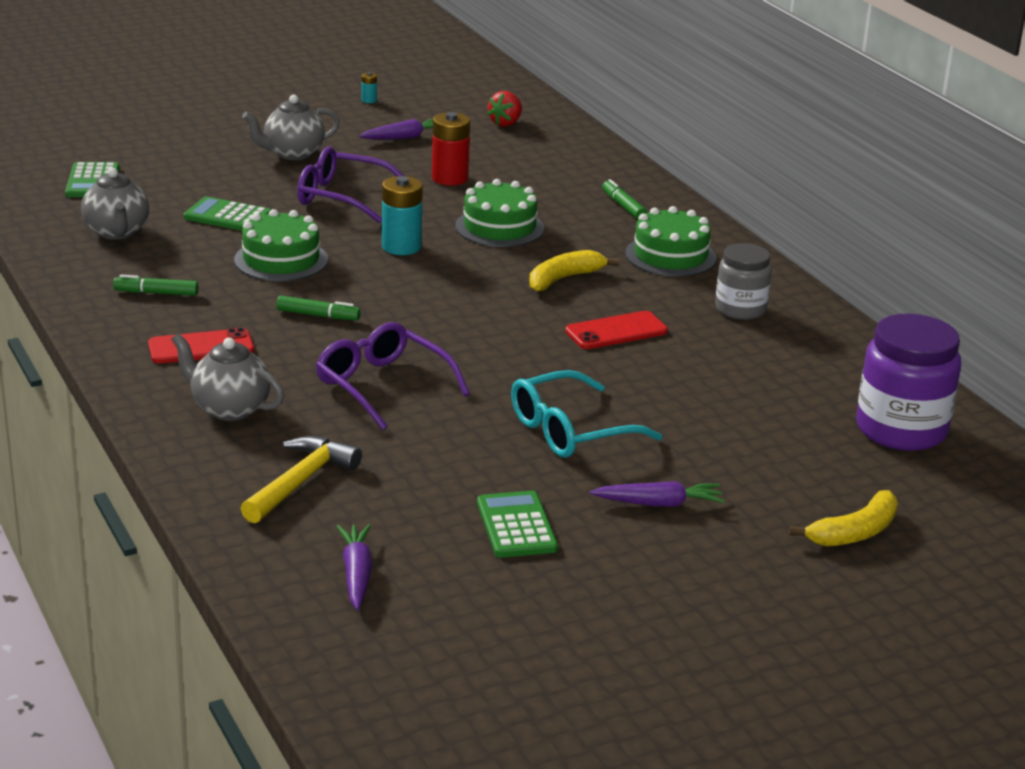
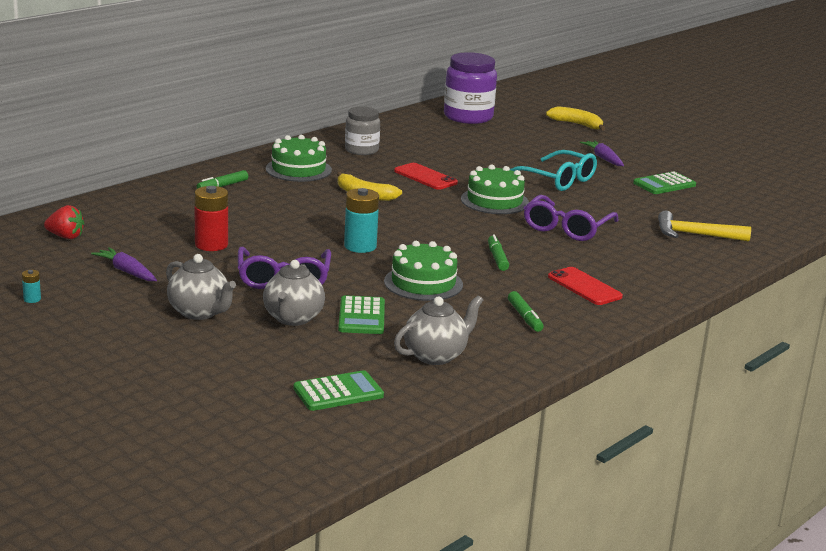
camera: 110 degrees left, 5 degrees down
(229, 408) = (647, 265): grey teapot -> grey teapot (293, 319)
(356, 574) = (753, 212): purple carrot -> none
(499, 227) = (295, 219): green cake -> green cake (494, 201)

